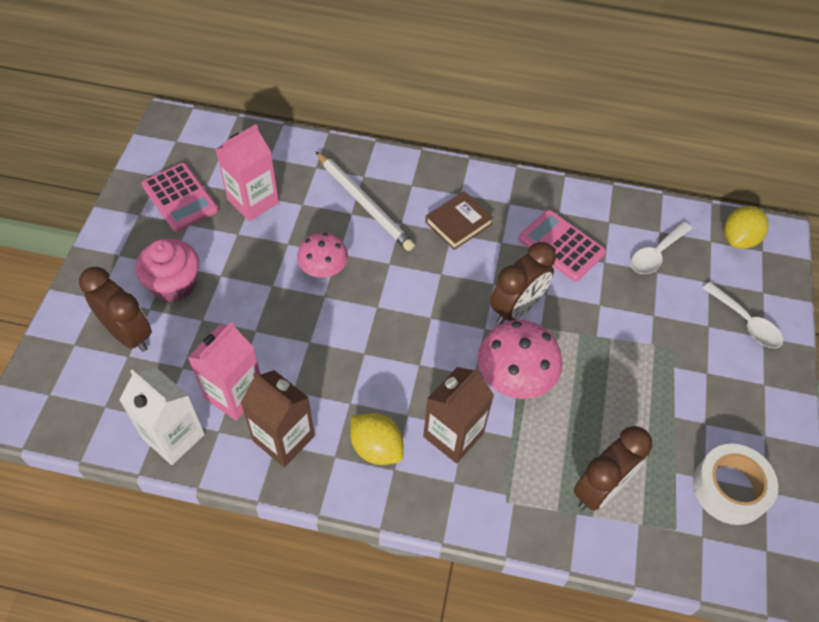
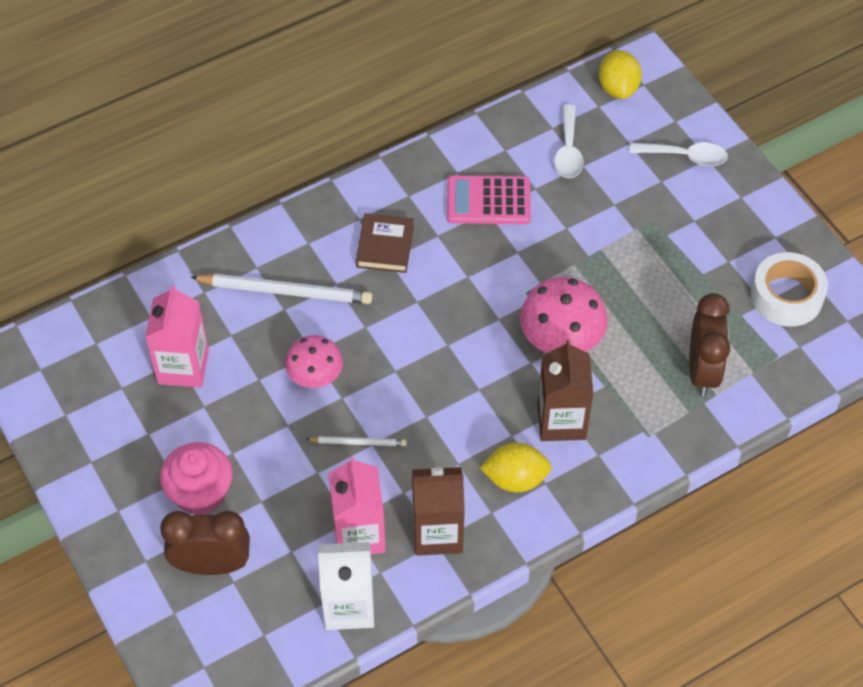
camera: 40 degrees left, 0 degrees up
(180, 198) = (111, 417): pink calculator -> none
(302, 333) = (358, 442): none -> white pencil
(516, 308) = (506, 282): brown clock -> none

